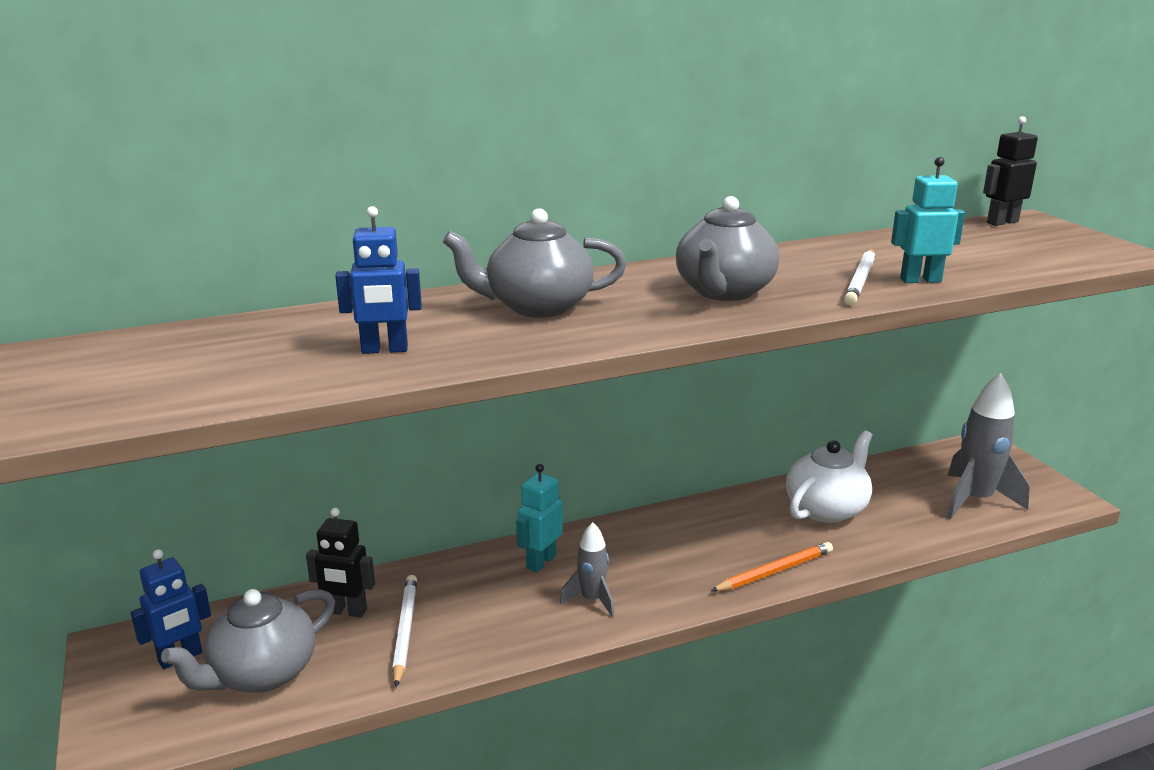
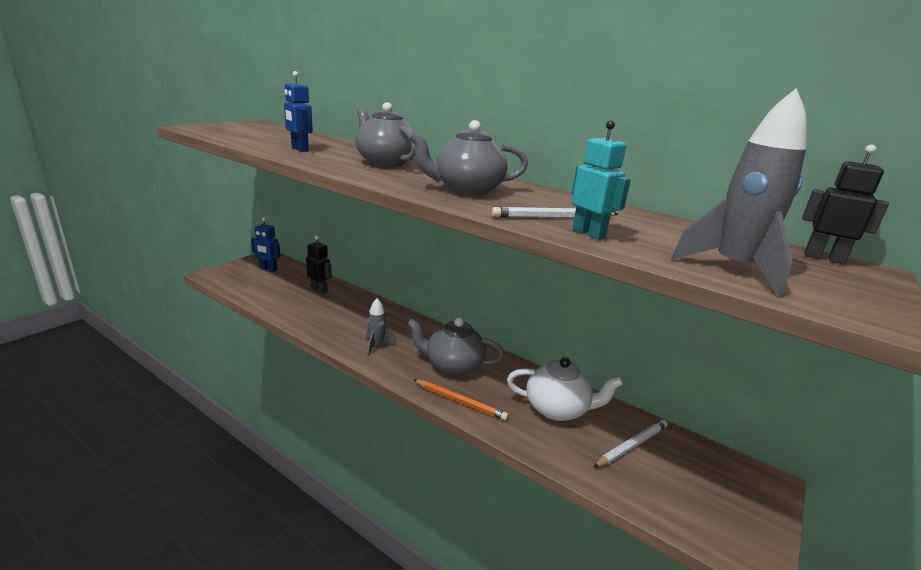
camera: 55 degrees right, 0 degrees up
(262, 673) = (268, 286): grey teapot -> grey teapot (453, 365)
(347, 611) = (319, 290): black robot -> black robot turned 150 degrees clockwise
(405, 630) = (315, 306): white pencil -> white pencil (632, 445)
(540, 562) = (396, 323): turquoise robot -> none
(974, 500) = (666, 488): grey rocket -> grey rocket (733, 269)

